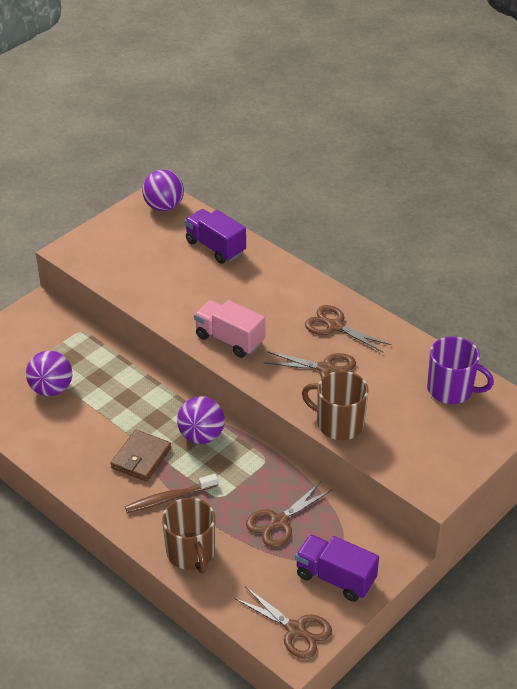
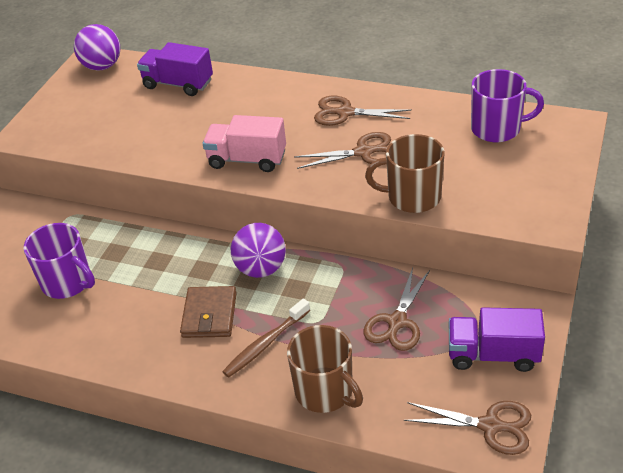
camera: 20 degrees left, 0 degrees up
(51, 389) = (68, 282): purple ball -> purple mug

